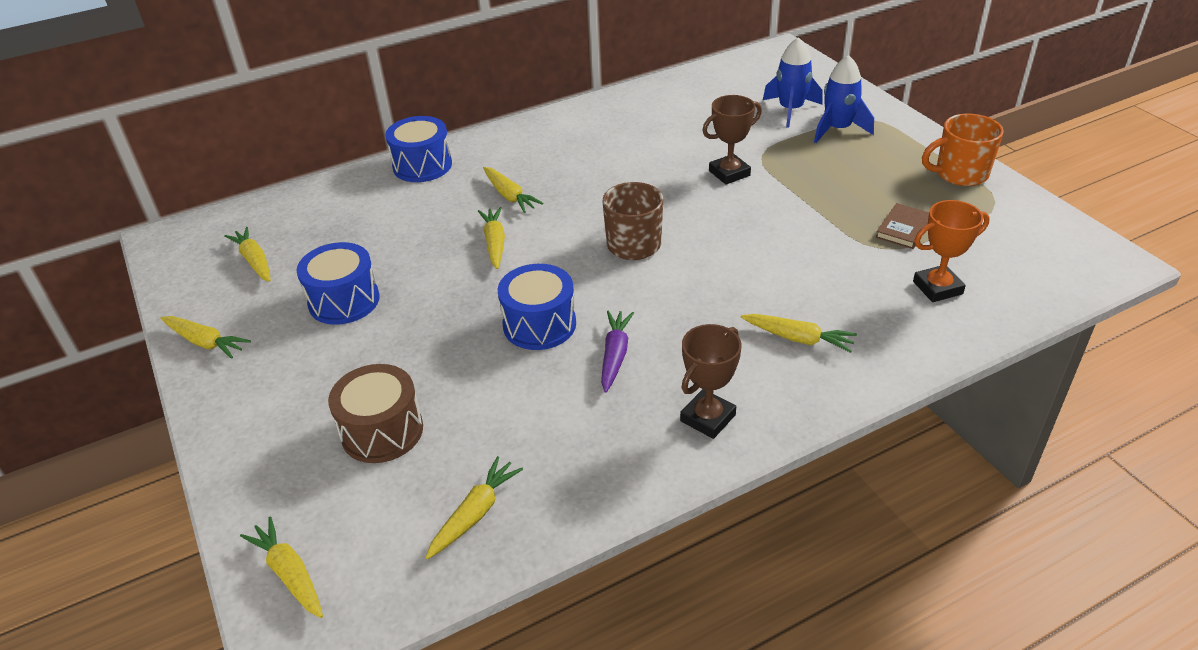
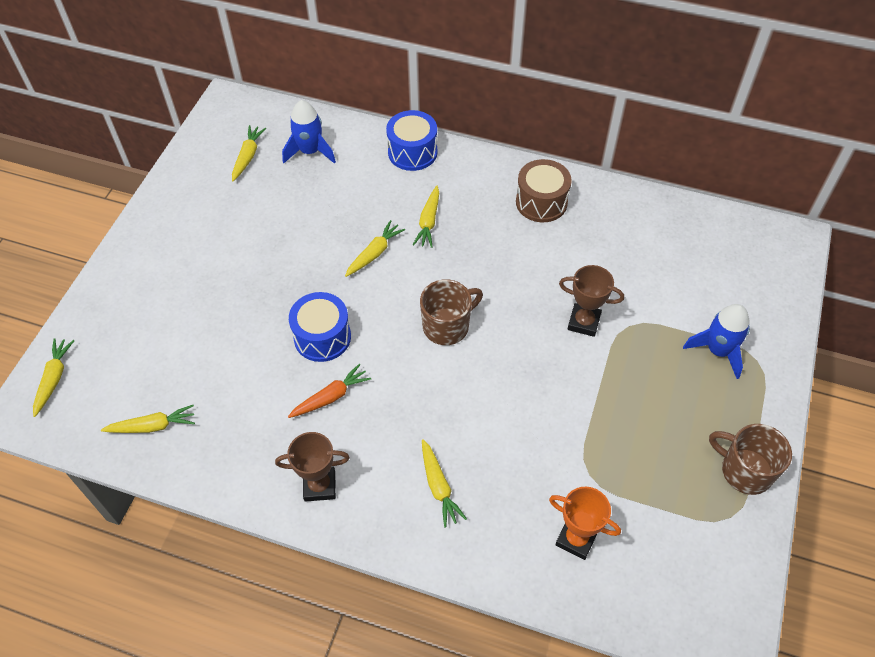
camera: 45 degrees right, 15 degrees up
(205, 342) = (168, 197): yellow carrot -> none
(344, 301) = (254, 227): blue drum -> none
(382, 431) = (174, 334): brown drum -> brown drum (541, 202)
(615, 355) = (331, 397): purple carrot -> orange carrot
(790, 110) = (711, 303): blue rocket -> blue rocket (310, 151)
(904, 229) = (628, 475): brown book -> none
(960, 174) = (745, 470): orange mug -> brown mug

